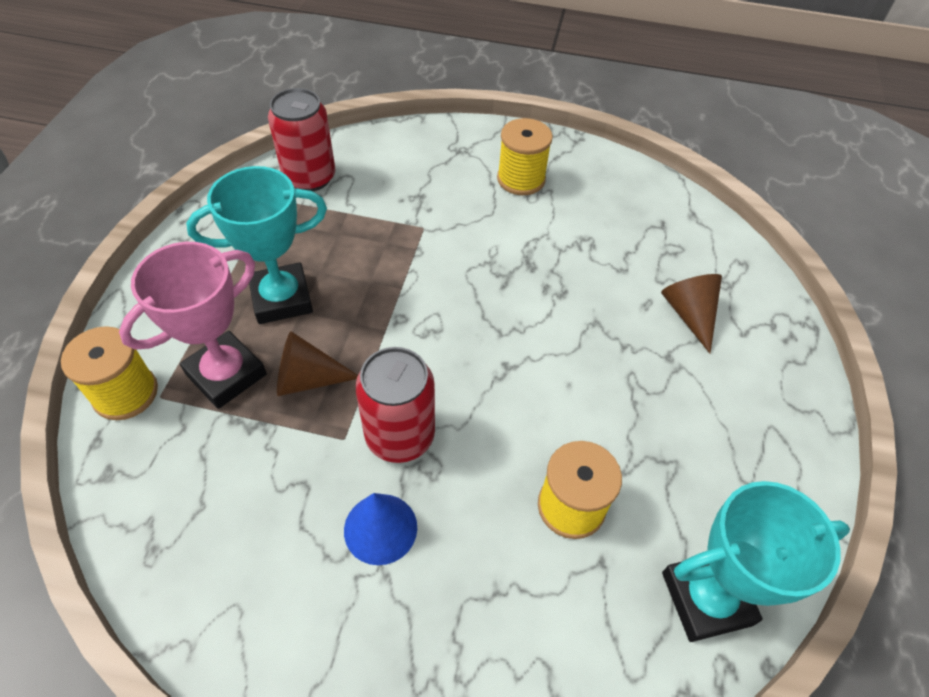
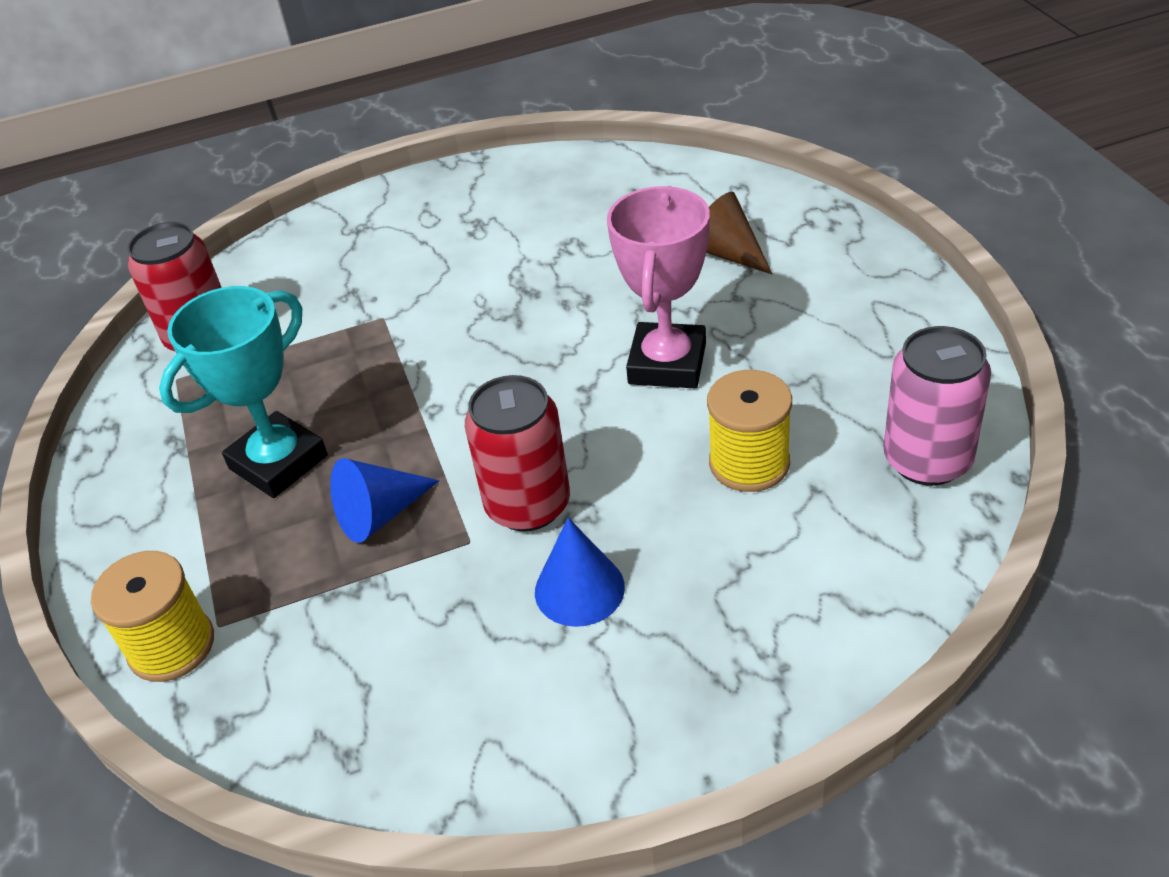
camera: 25 degrees left, 10 degrees down
(226, 374) = (279, 562): pink trophy -> pink trophy (667, 363)
(308, 379) = (380, 514): brown cone -> blue cone
(521, 179) = (452, 223): yellow spool -> none
(706, 598) = (927, 460): turquoise trophy -> pink can

